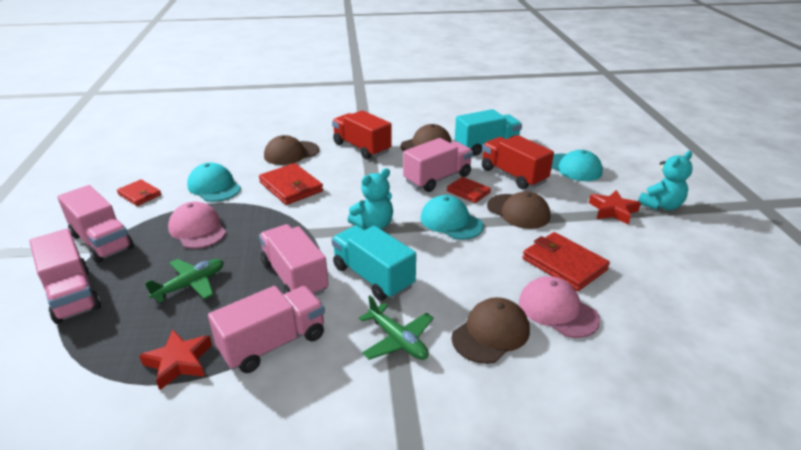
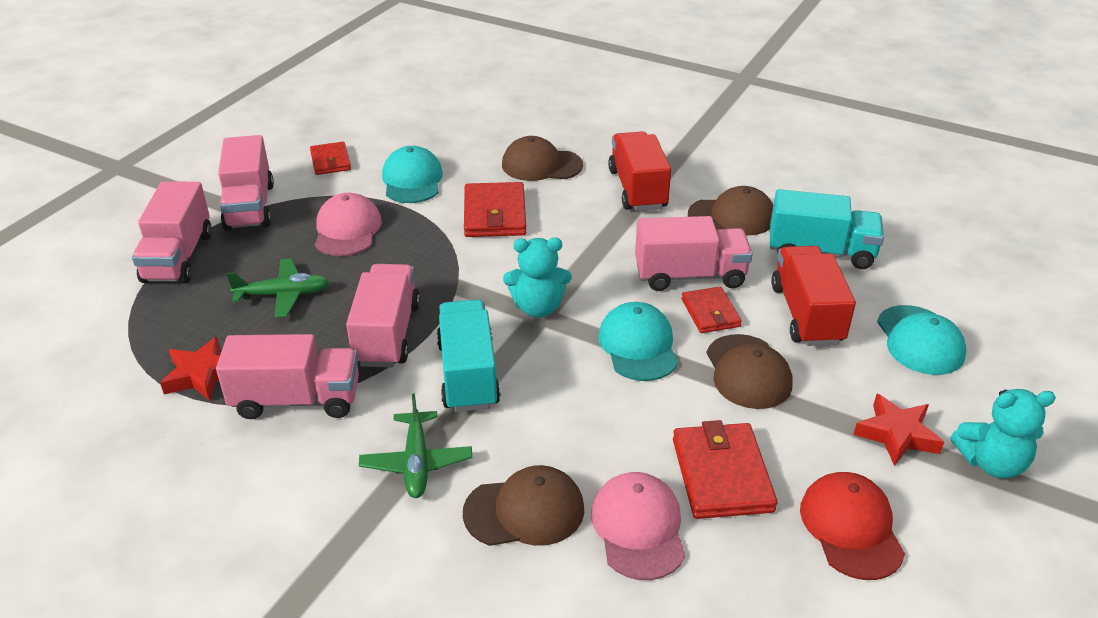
camera: 35 degrees right, 5 degrees up
(645, 260) = (851, 528): none -> red cap

